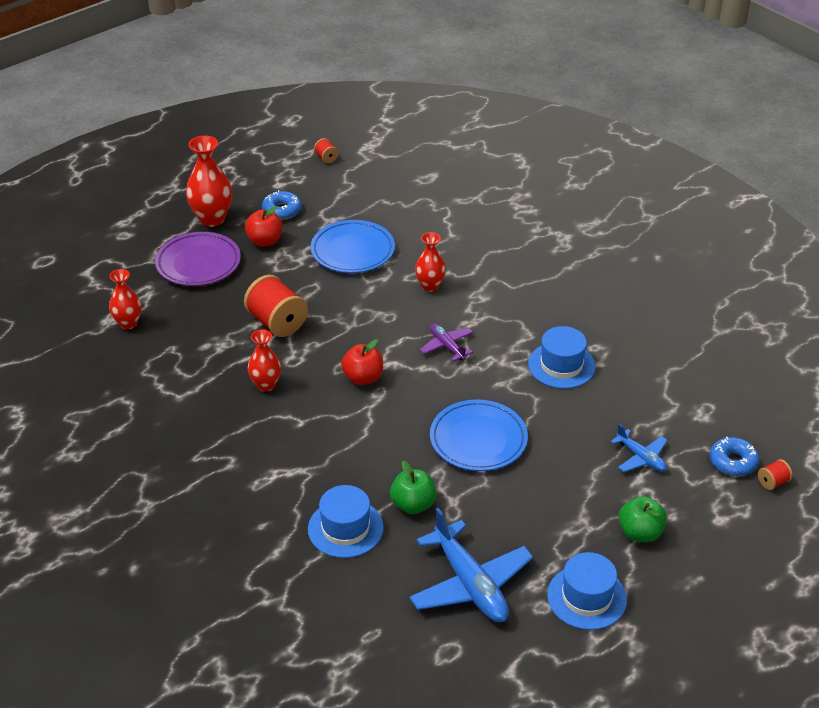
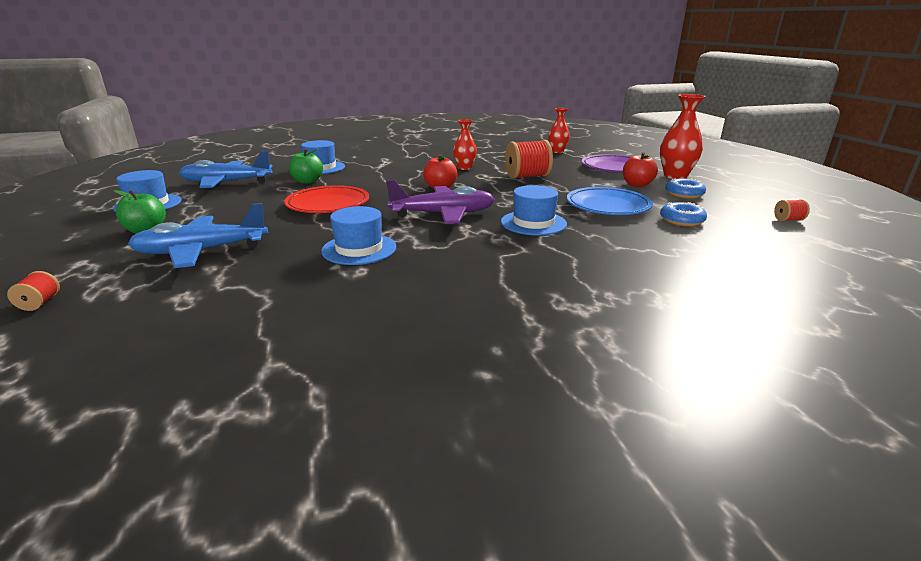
camera: 115 degrees right, 15 degrees down
(430, 286) = (533, 223): red vase -> blue hat
(447, 346) = (443, 214): purple plane -> purple plane, size x1.88
(478, 440) = (328, 204): blue plate -> red plate
(641, 458) = (202, 251): blue plane -> blue plane, size x1.88
(733, 462) = (105, 291): blue donut -> blue donut (681, 220)

